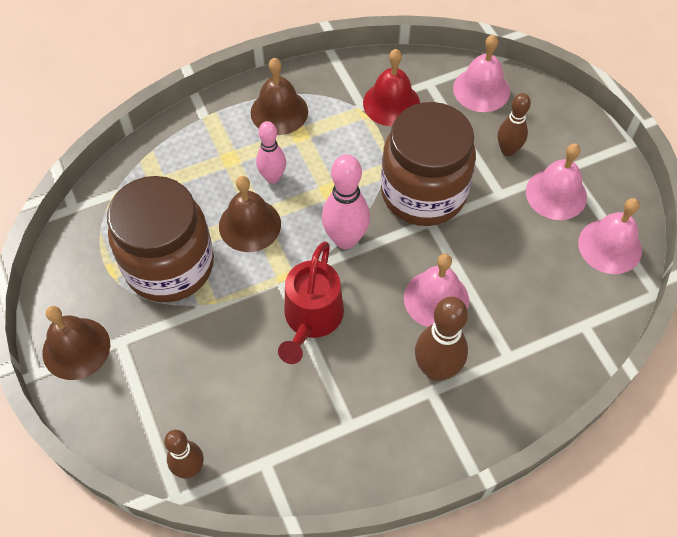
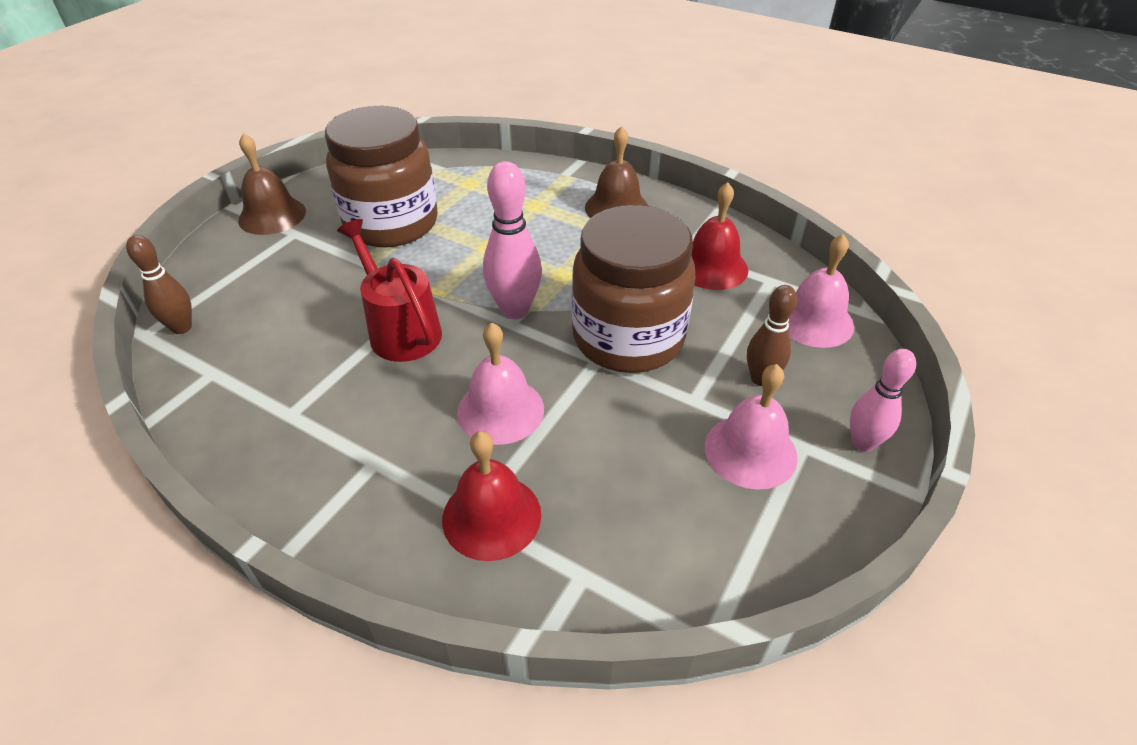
camera: 55 degrees right, 15 degrees down
(250, 225) = (474, 246): brown bell -> none
(272, 177) = (540, 236): pink bowling pin -> pink bowling pin (862, 443)
(311, 319) = (400, 329): red watering can -> red watering can turned 75 degrees clockwise
(436, 369) = (406, 453): brown bowling pin -> none
(517, 347) = (491, 516): none -> red bell
(610, 246) = (731, 546): pink bell -> none

